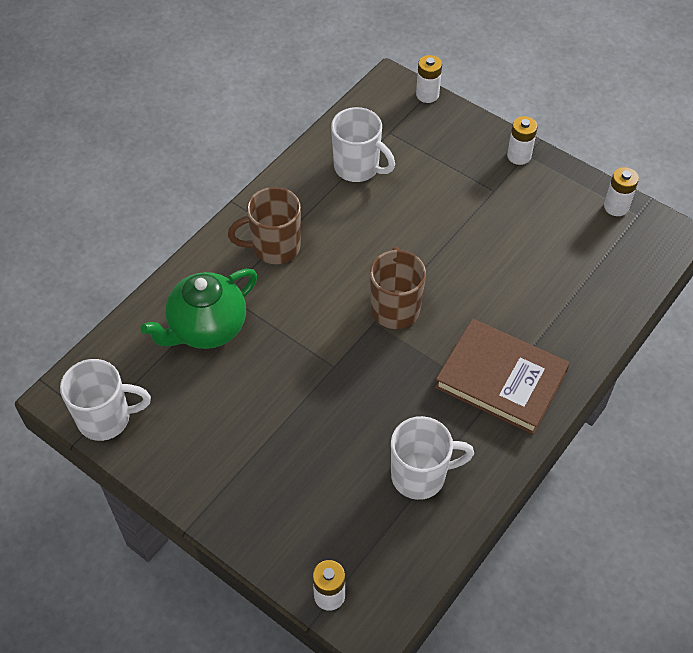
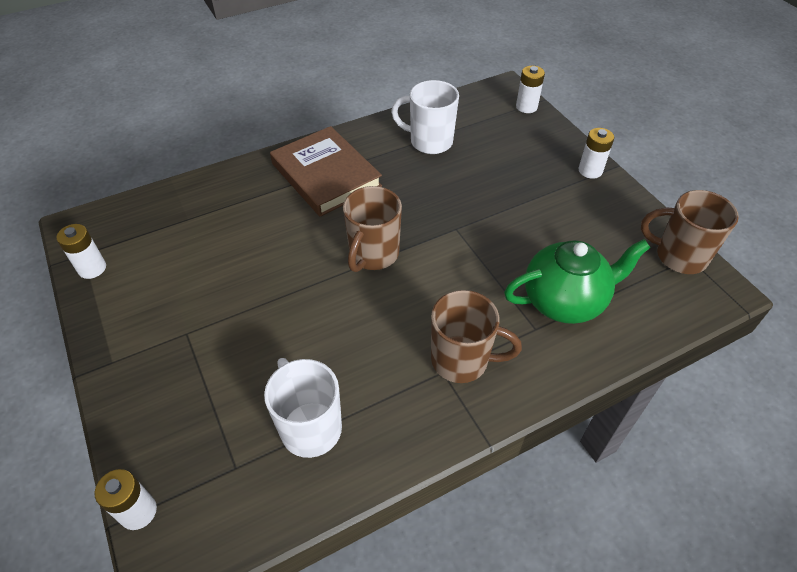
camera: 155 degrees left, 5 degrees down
(106, 418) = (679, 256): white mug -> brown mug
(519, 156) = (120, 363): white battery -> white battery (590, 171)

